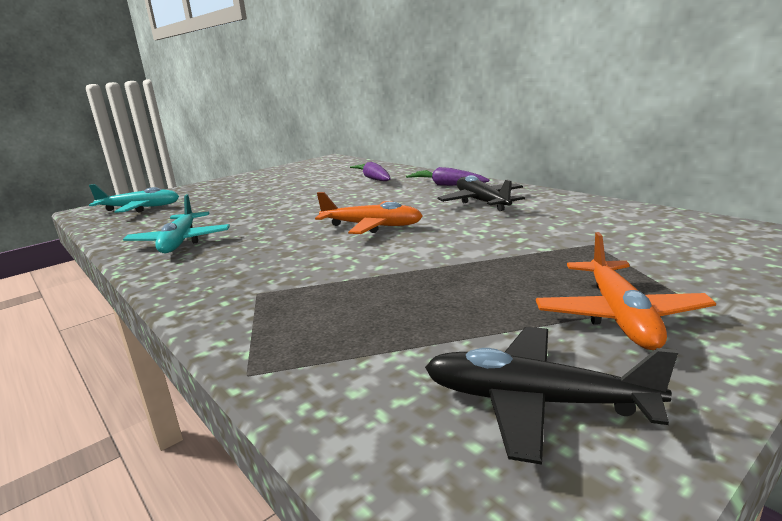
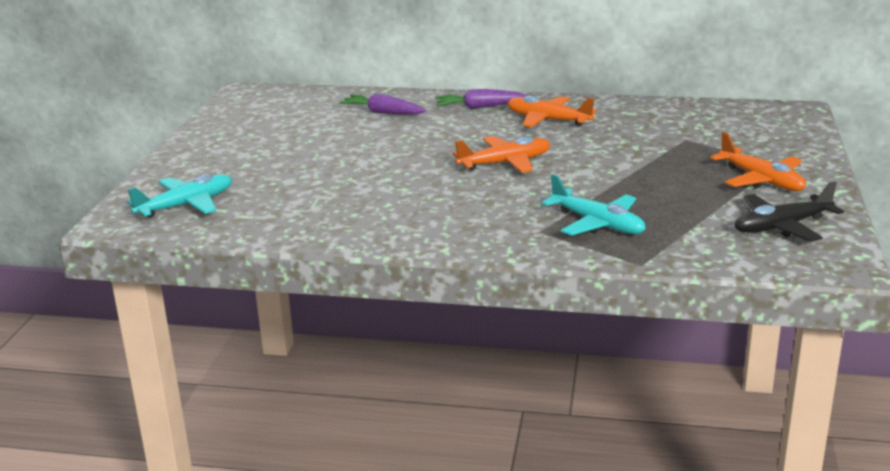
camera: 40 degrees left, 5 degrees up
(180, 242) = (361, 220): turquoise plane -> turquoise plane (597, 224)
(481, 202) = (548, 120): black plane -> orange plane

